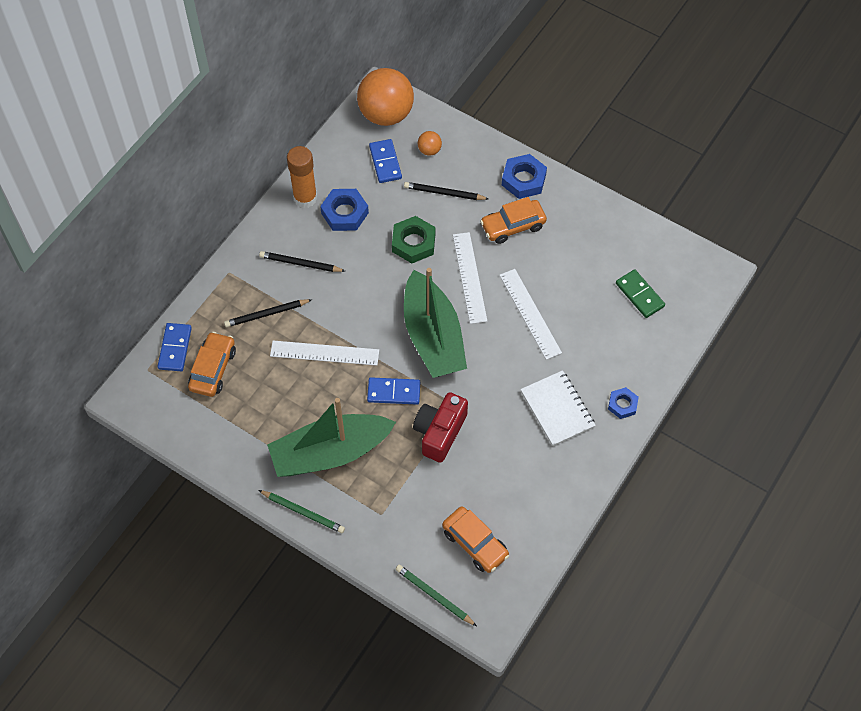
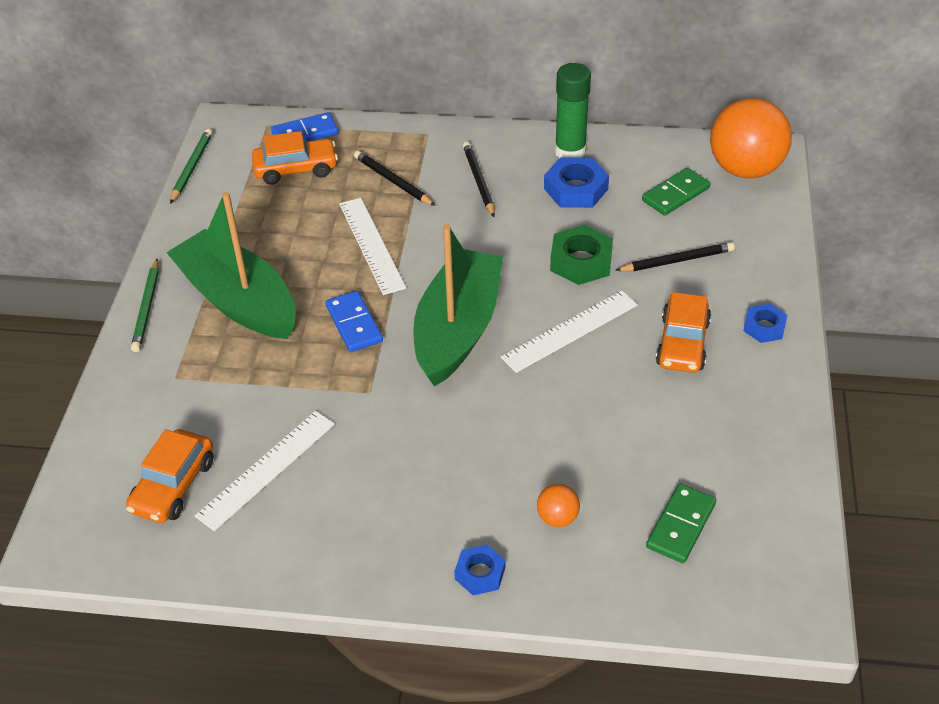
camera: 65 degrees right, 15 degrees down
(305, 198) = (570, 151): orange glue stick -> green glue stick
(385, 162) = (676, 194): blue domino -> green domino
(429, 150) = (728, 224): orange ball -> orange ball (557, 517)
(433, 336) = (457, 329): green boat -> green boat turned 150 degrees clockwise
(434, 596) = (79, 472): green pencil -> green pencil (192, 168)
(439, 432) = (321, 388): red camera -> none
(444, 193) = (677, 260): black pencil -> black pencil turned 90 degrees clockwise
(513, 226) = (682, 343): orange car -> orange car turned 120 degrees counterclockwise
(523, 180) = (764, 327): blue nut -> blue nut, size x0.62
(530, 313) = (559, 412): white ruler -> white ruler (266, 469)
(557, 409) = (426, 498): white notebook -> none

